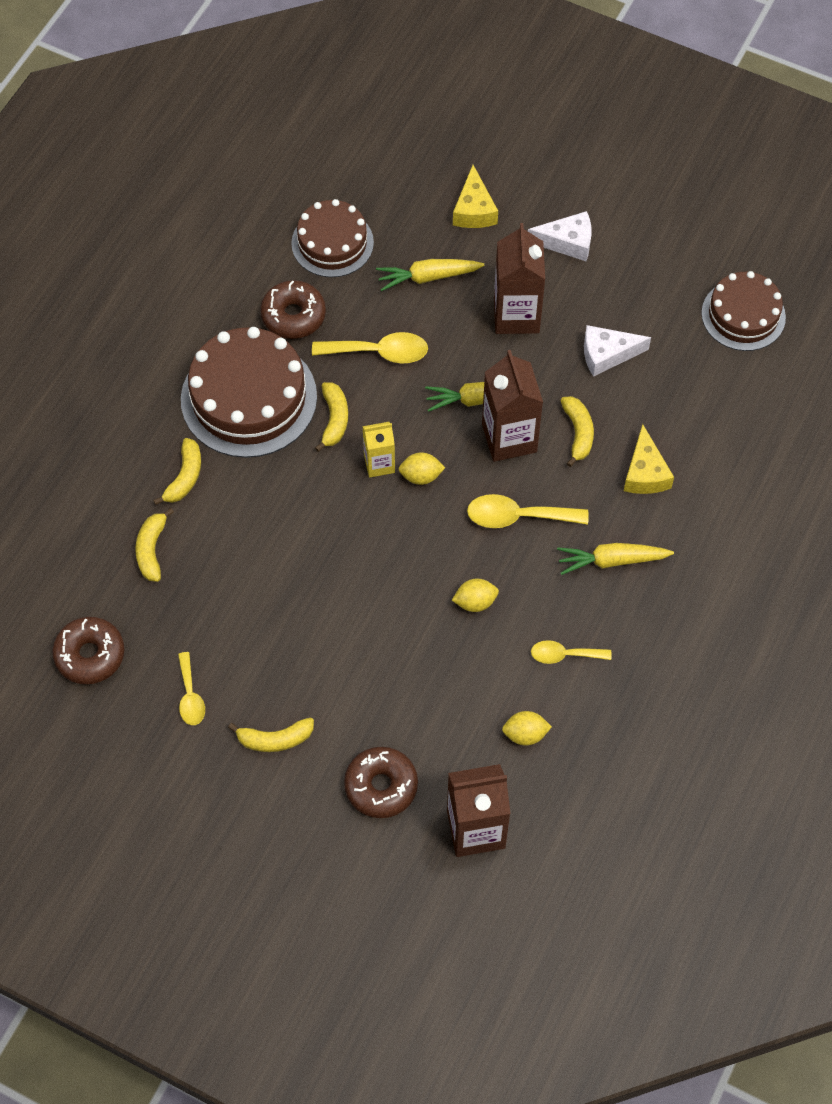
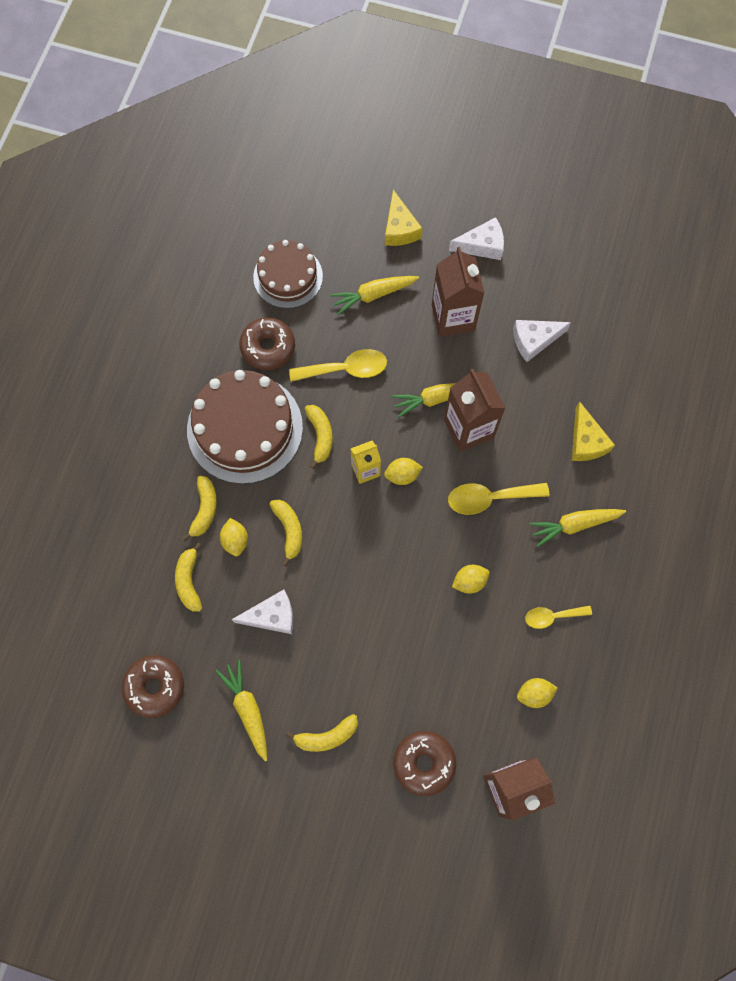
camera: 10 degrees left, 10 degrees up
(190, 696) = (247, 710): yellow spoon -> yellow carrot
(213, 515) = (235, 540): none -> yellow lemon
(239, 602) = (272, 616): none -> white cheese
(578, 433) = (524, 415): yellow banana -> yellow banana (289, 530)
(743, 315) = (638, 287): brown cake -> none

